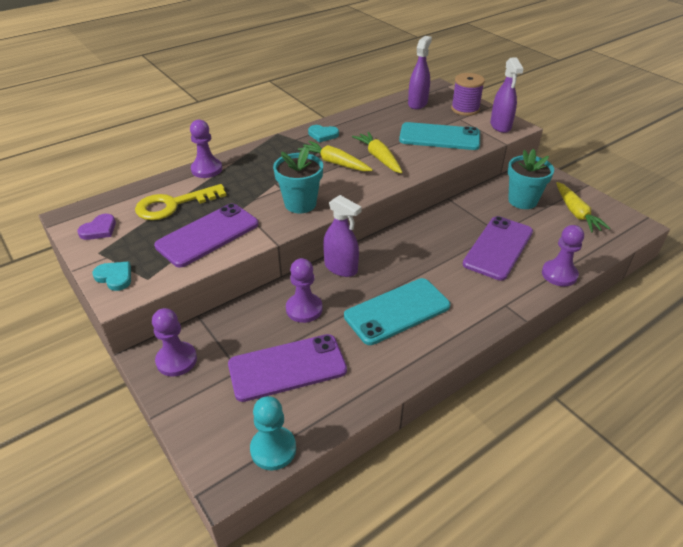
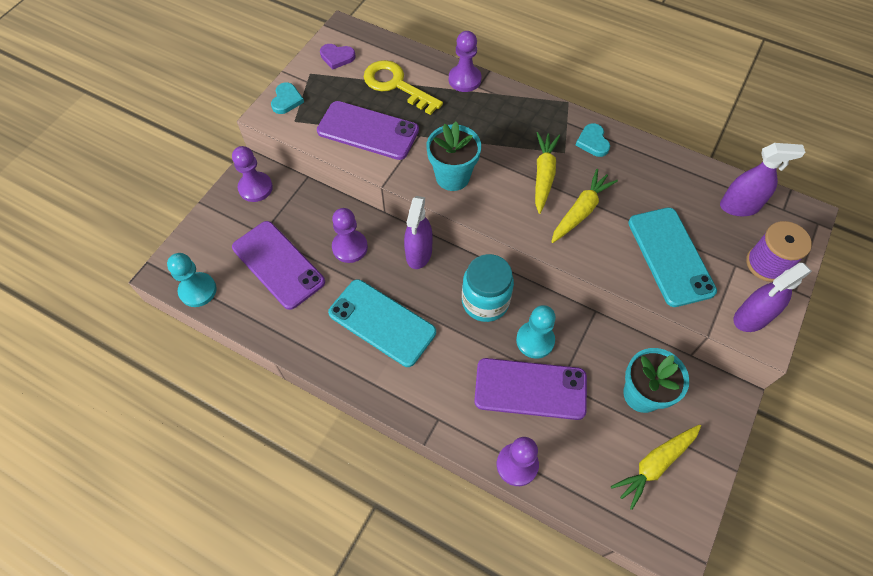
camera: 65 degrees right, 20 degrees up
(410, 246) = (485, 302): none -> turquoise jar
(458, 232) = (535, 340): none -> turquoise pawn

